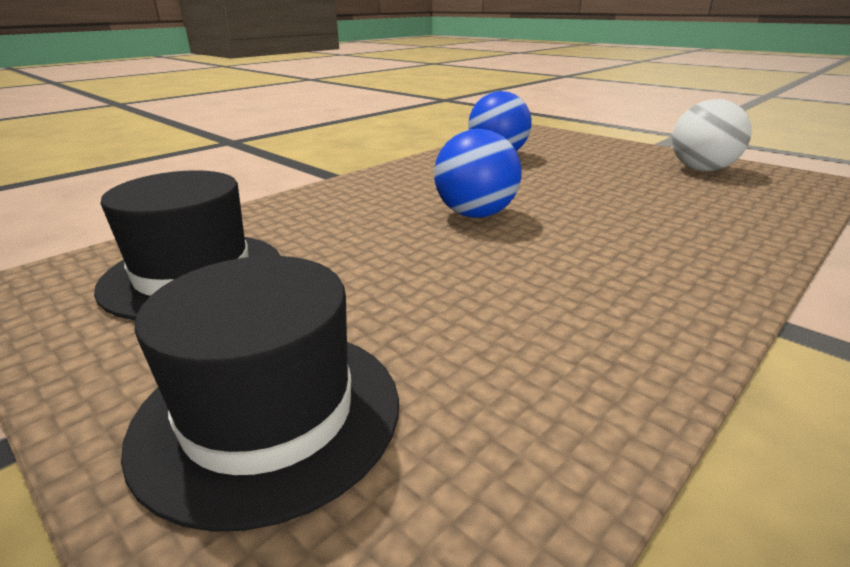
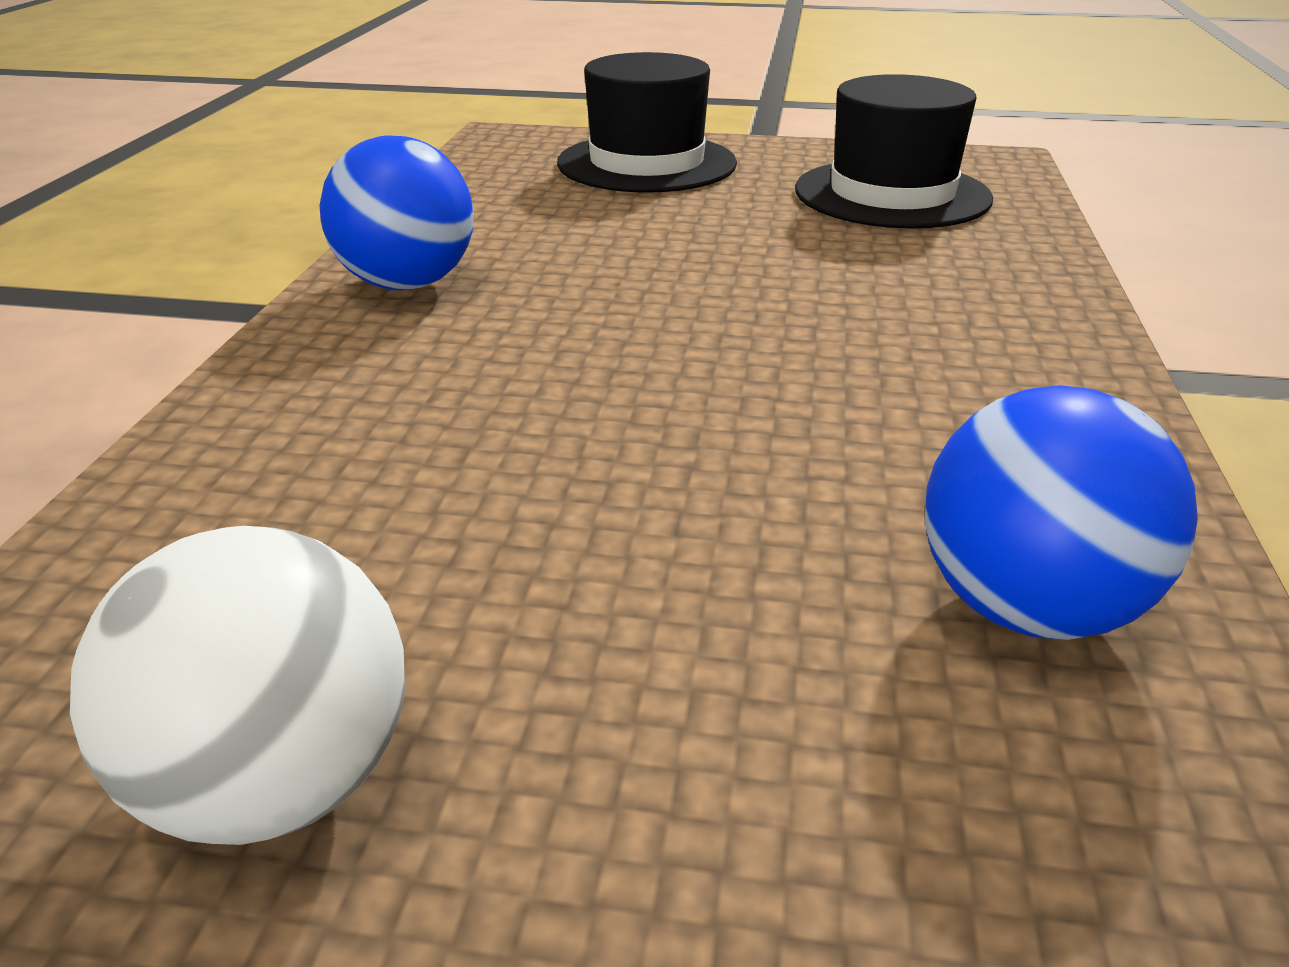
camera: 145 degrees right, 5 degrees up
(475, 214) = (744, 343): blue ball -> blue ball (407, 284)

